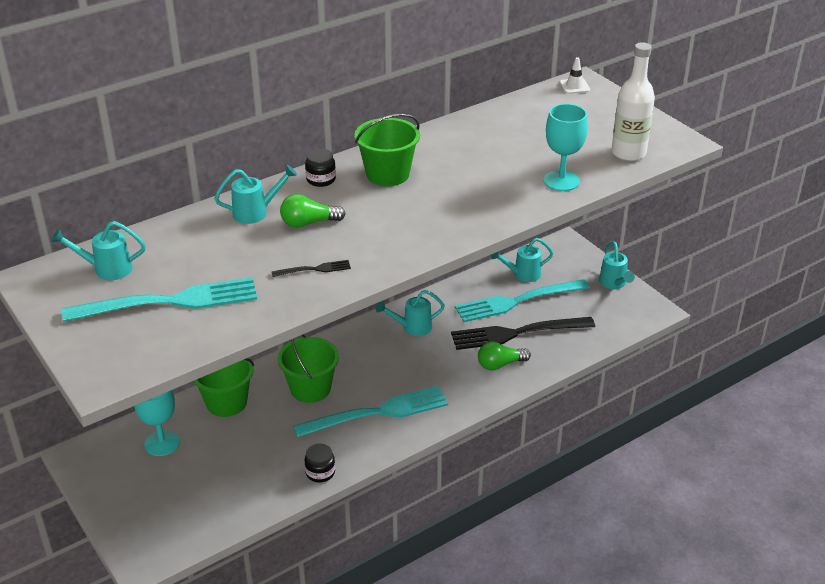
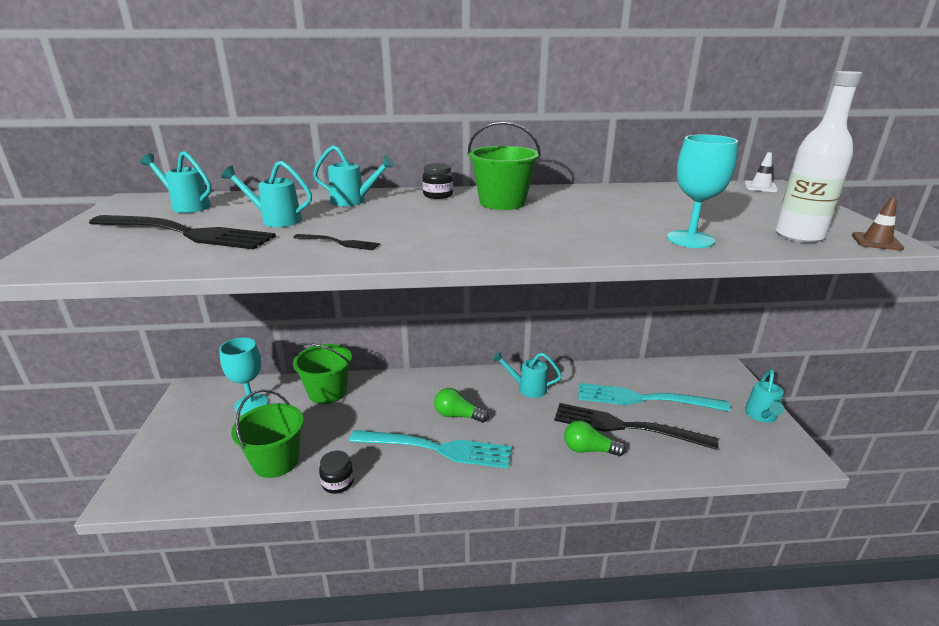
camera: 30 degrees right, 10 degrees down
(169, 302) = (186, 233): turquoise fork -> black fork
(308, 223) = (385, 215): green light bulb -> green light bulb (457, 415)
(310, 388) = (400, 406): green bucket -> green bucket (276, 461)
(522, 274) = (663, 378): turquoise watering can -> turquoise watering can (275, 220)
(677, 145) = (876, 242): none -> brown traffic cone

